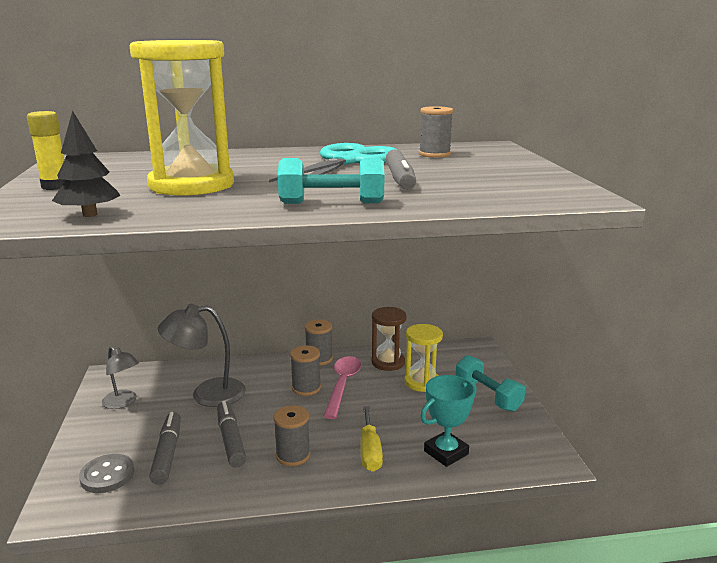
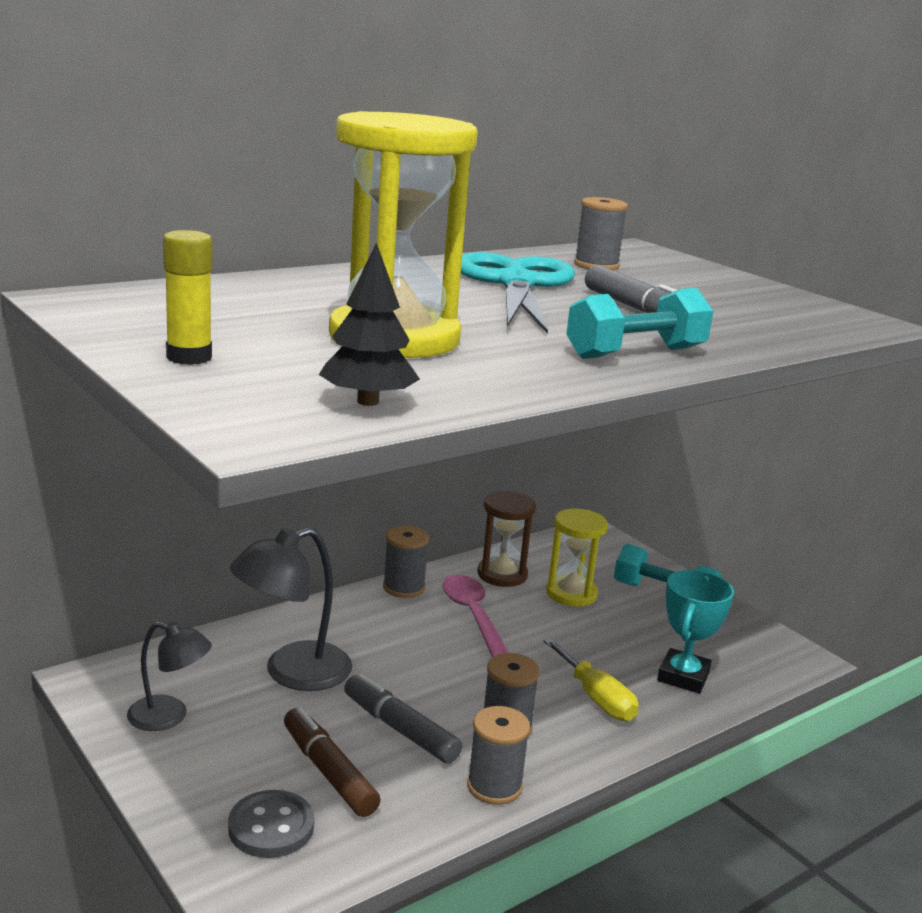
camera: 30 degrees left, 0 degrees up
(167, 453) = (328, 772): grey marker -> brown marker
(306, 388) = (429, 633): grey spool -> grey spool (494, 786)

